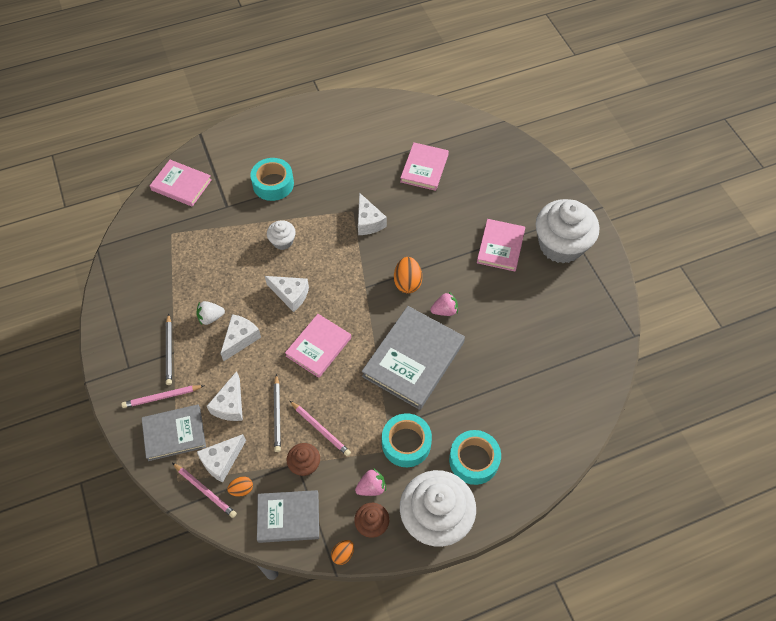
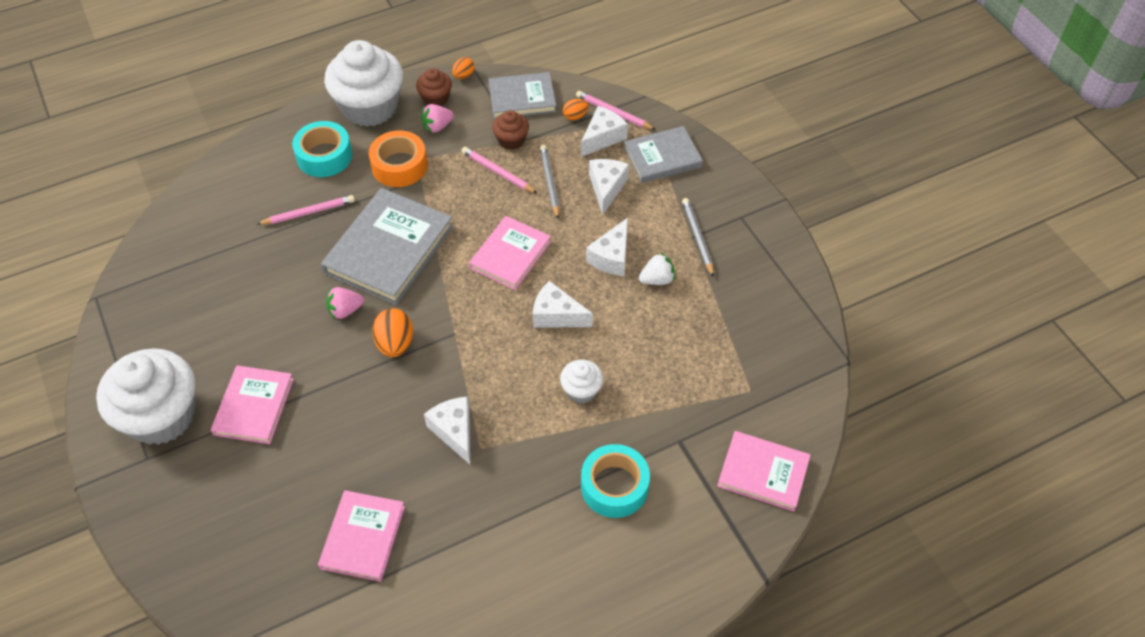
camera: 175 degrees right, 5 degrees down
(162, 397) = (689, 190): pink pencil -> pink pencil (308, 212)
(406, 443) = (399, 166): turquoise tape -> orange tape

